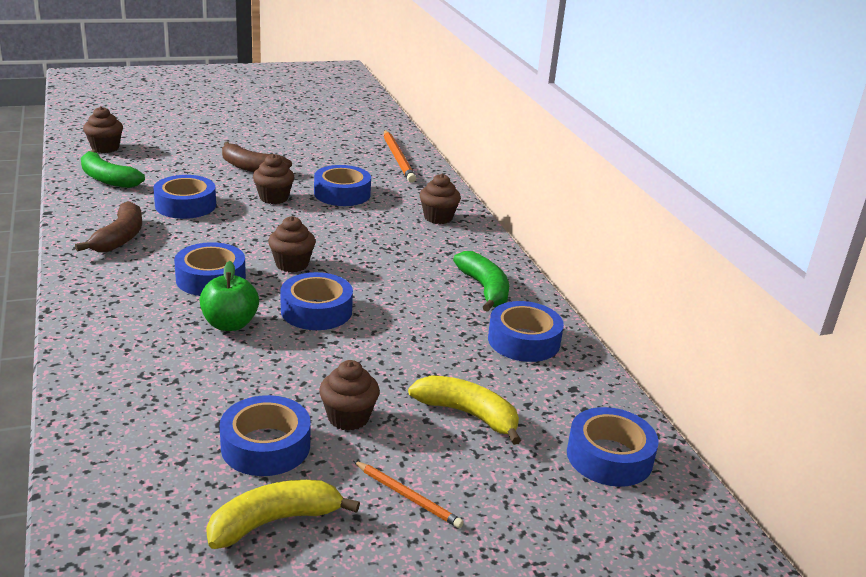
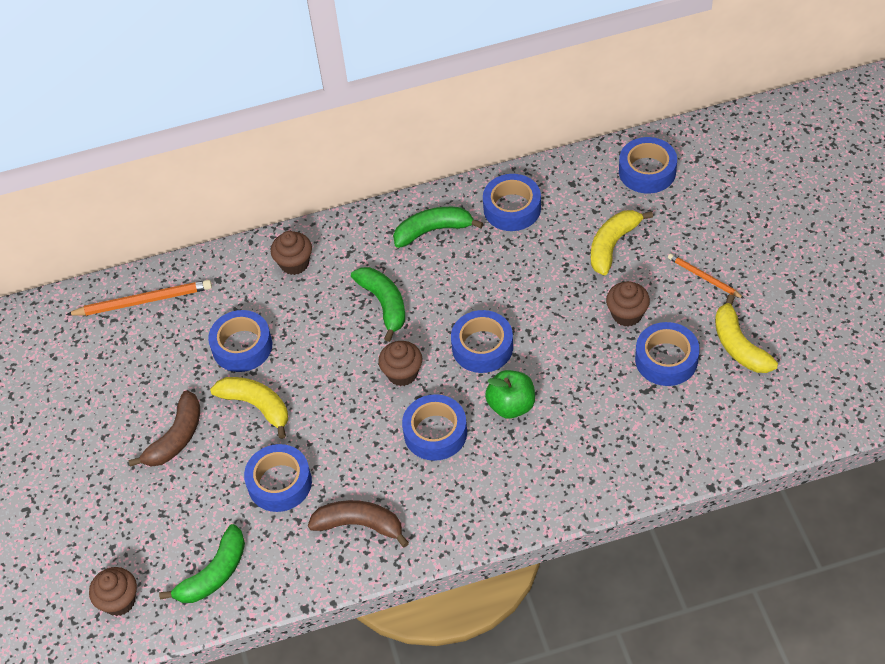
camera: 80 degrees left, 25 degrees up
(274, 198) = (256, 406): brown cupcake -> yellow banana
(383, 258) = (384, 304): none -> green banana
(408, 496) = (704, 277): orange pencil -> orange pencil turned 90 degrees counterclockwise

